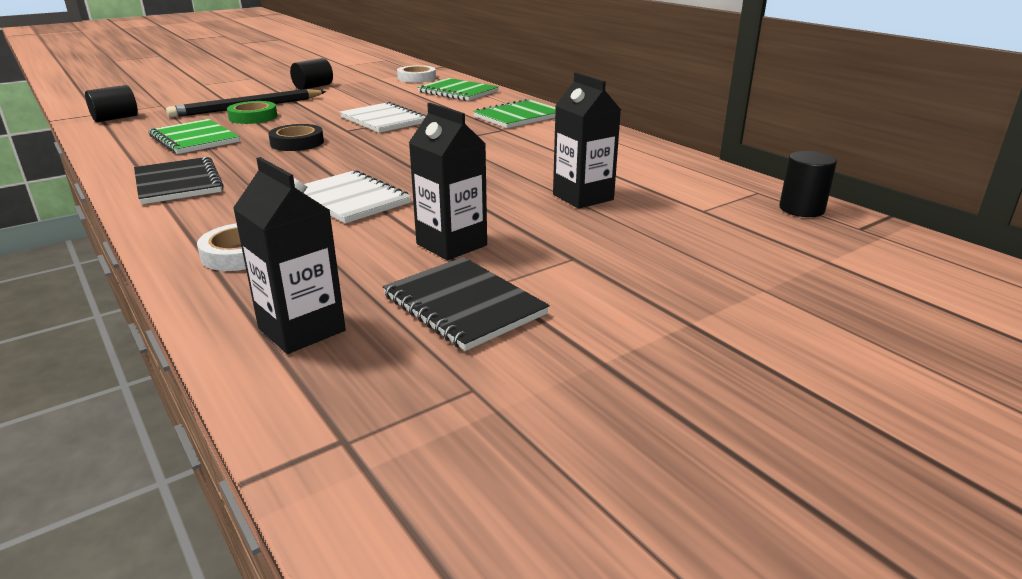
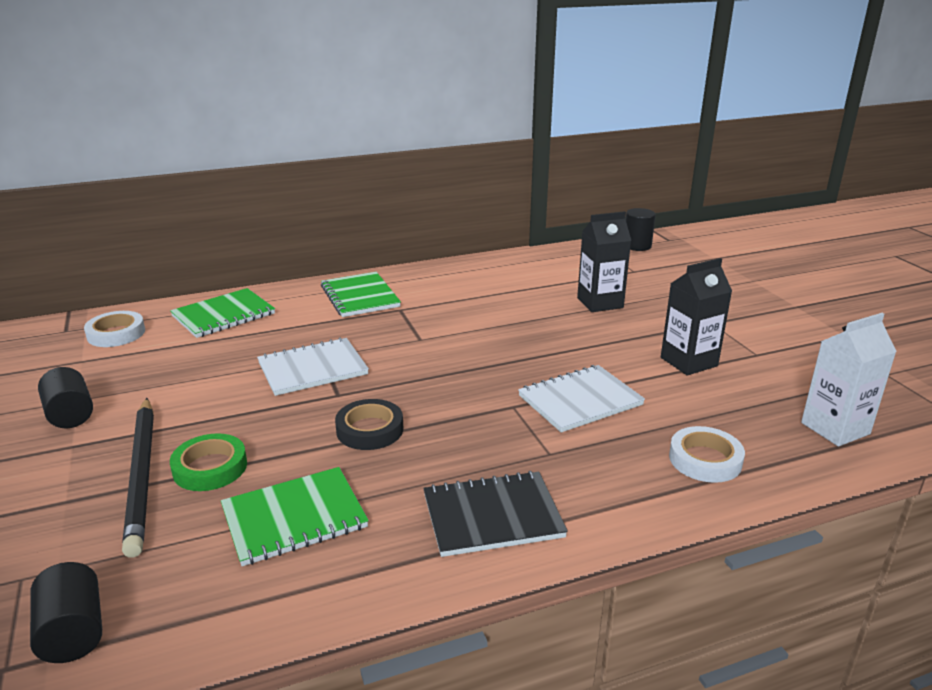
camera: 75 degrees left, 0 degrees up
(301, 329) = (835, 428): black carton -> white carton
(464, 305) = (787, 367): black notebook -> none

